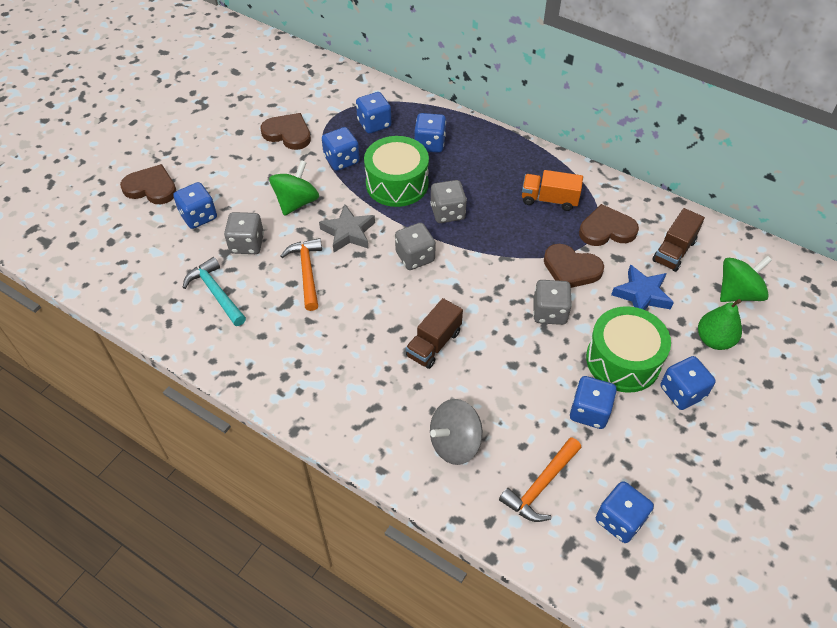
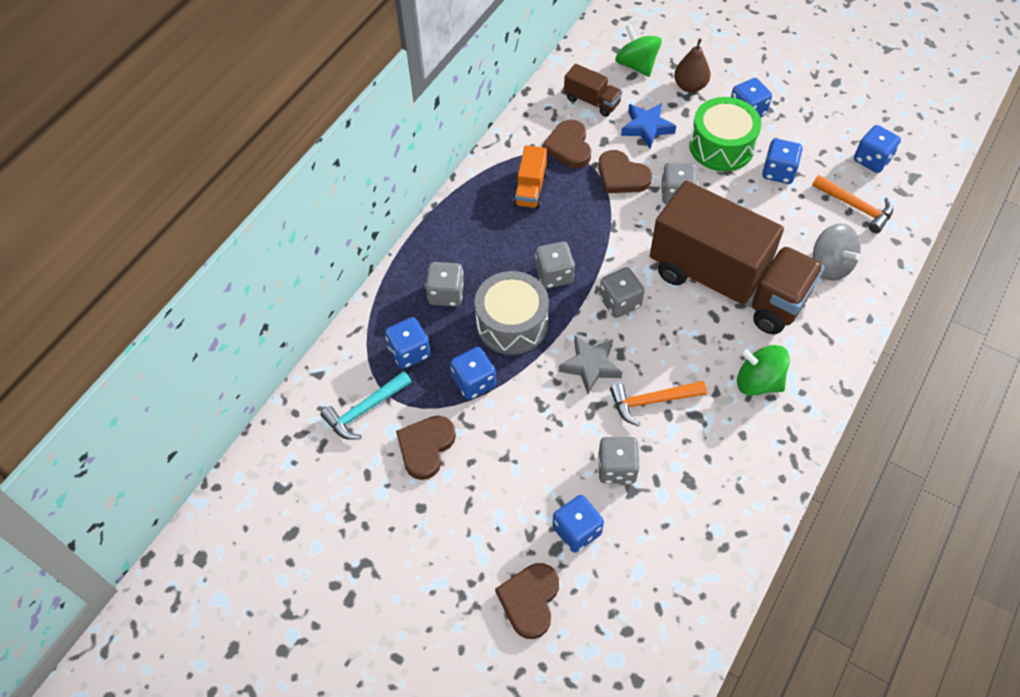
camera: 90 degrees left, 5 degrees up
(216, 293) = (692, 490): turquoise hammer -> turquoise hammer (365, 410)
(296, 202) = (547, 423): green spinning top -> green spinning top (758, 382)
(397, 183) = (512, 323): green drum -> grey drum
(430, 144) = (446, 294): blue dice -> grey dice
(433, 344) = (727, 283): brown truck -> brown truck, size x2.48
(571, 269) = (622, 176): brown heart -> brown heart turned 105 degrees clockwise
(714, 340) = (690, 86): green pear -> brown pear

